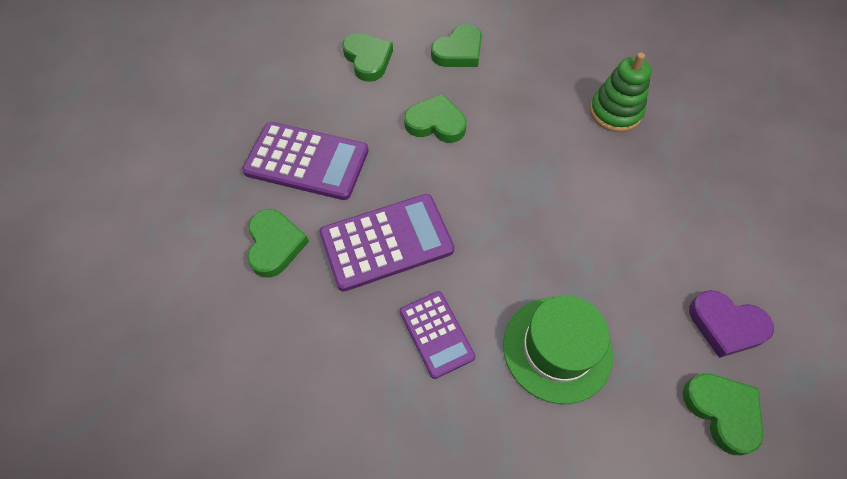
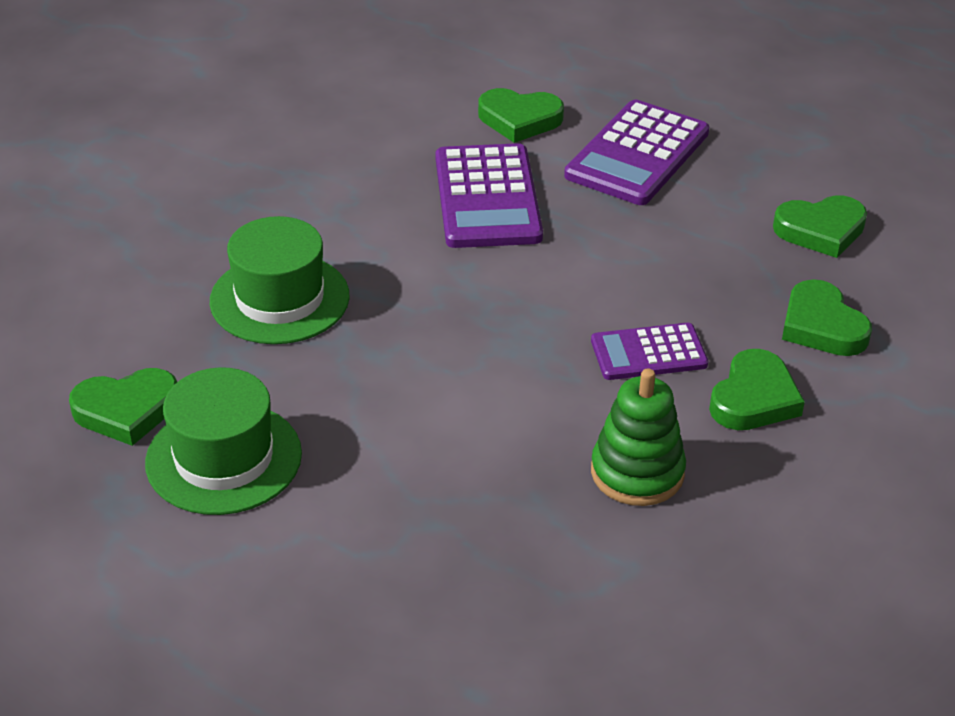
camera: 105 degrees right, 20 degrees down
(436, 123) = (671, 272): green heart -> green heart (754, 398)
(436, 334) = (348, 213): purple calculator -> purple calculator (648, 353)
(726, 325) = (223, 458): purple heart -> green hat

